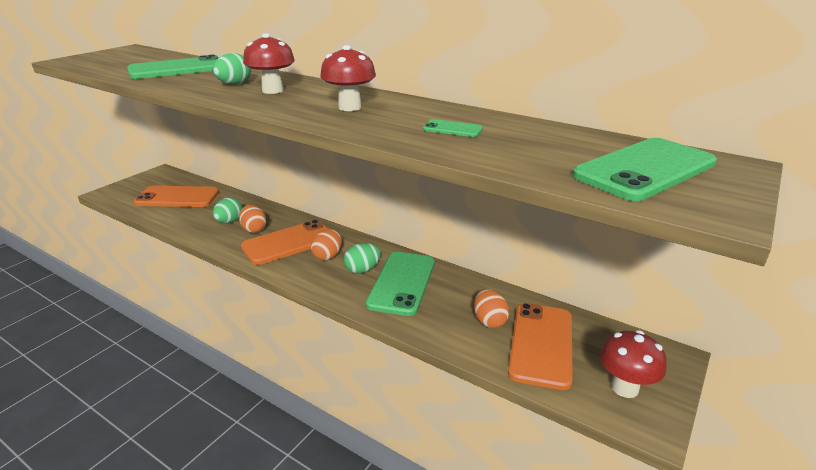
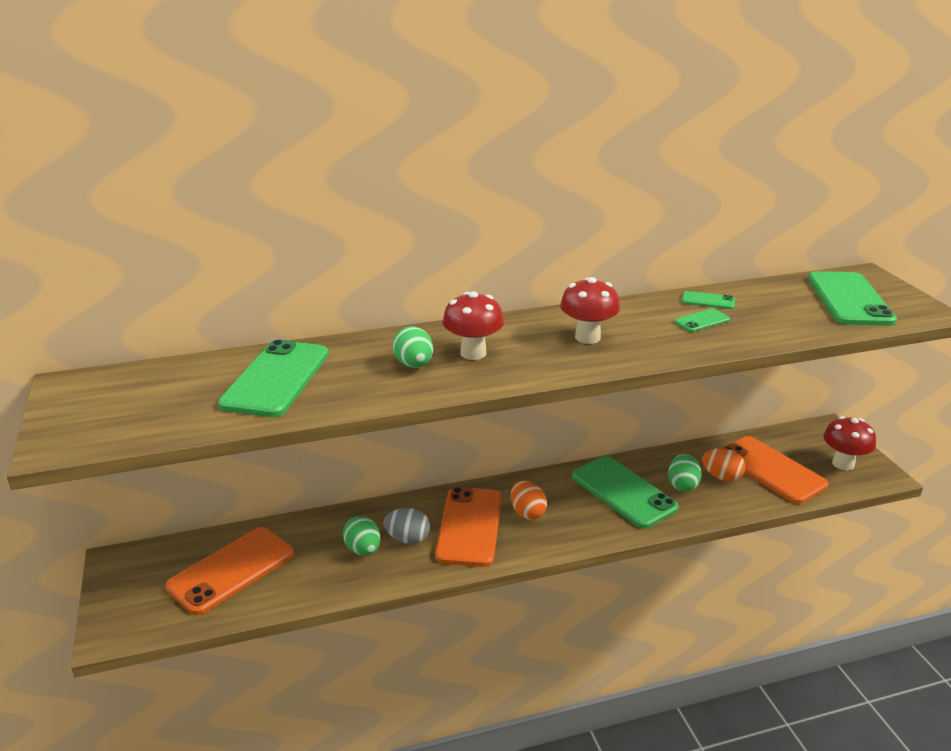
camera: 50 degrees left, 0 degrees up
(254, 229) = (408, 539): orange egg -> grey egg
(362, 270) = (577, 503): green egg -> green egg (682, 485)
(499, 123) = (708, 301): none -> green phone

